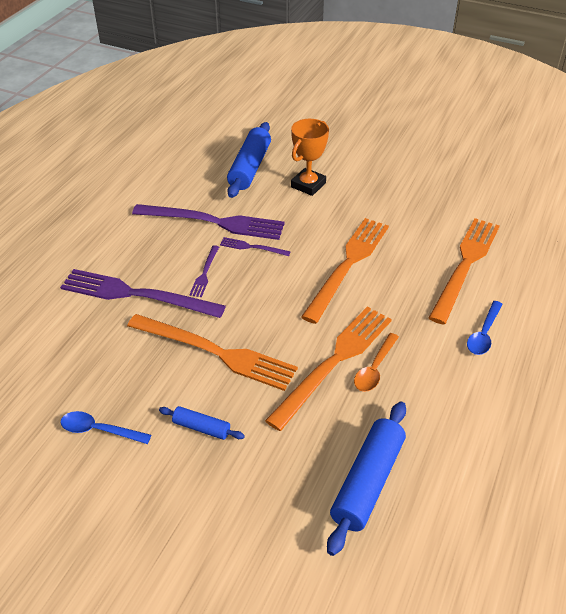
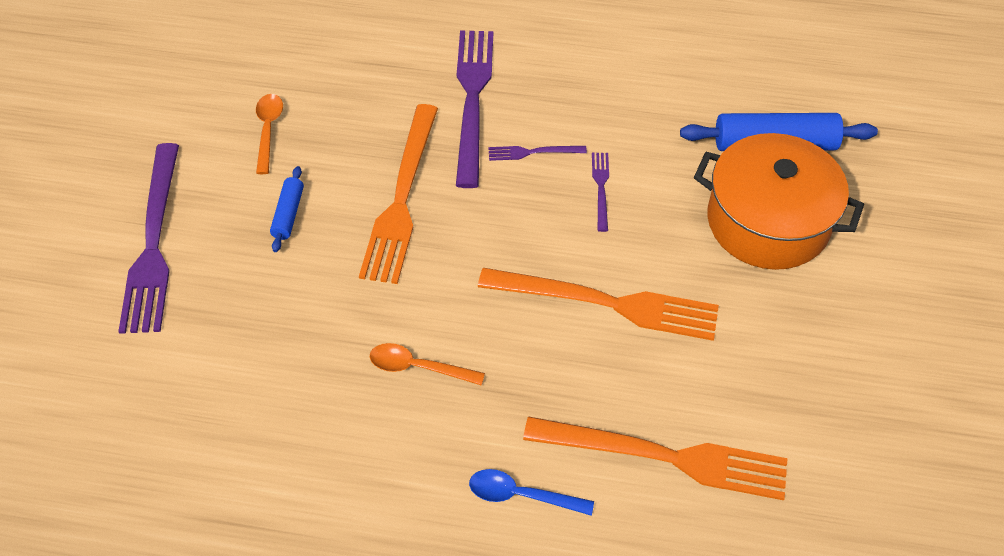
camera: 75 degrees right, 10 degrees up
(99, 430) = (268, 130): blue spoon -> orange spoon
(214, 222) = (635, 135): purple fork -> purple fork (153, 243)
(308, 185) = (768, 221): orange trophy -> orange pot
(334, 362) = (417, 320): orange fork -> none
(367, 482) = (241, 387): blue rolling pin -> none

